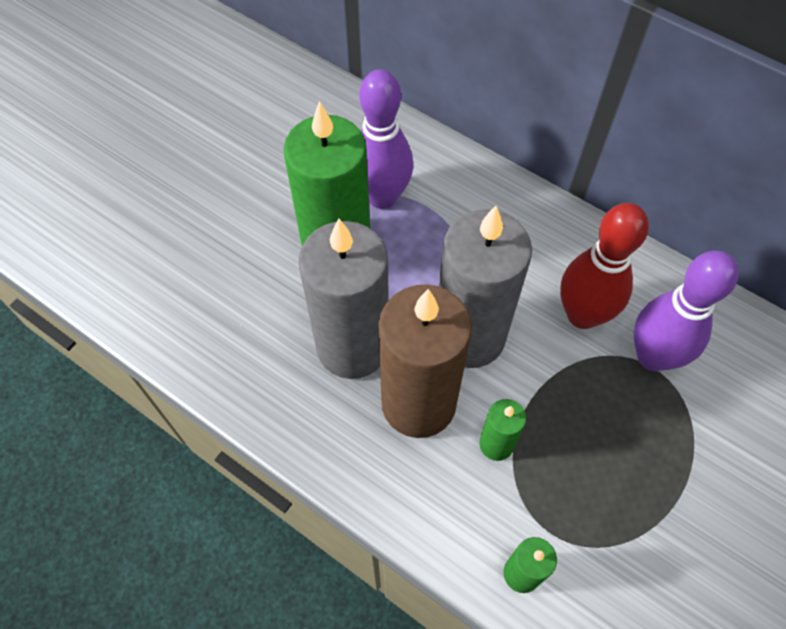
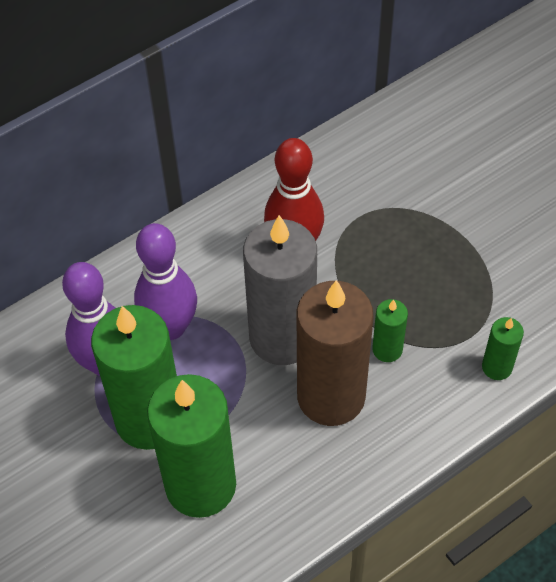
camera: 70 degrees left, 5 degrees down
(283, 315) = (200, 485): none -> green candle
(352, 347) = (257, 434): grey candle -> none
(653, 356) = (349, 212): purple bowling pin -> purple bowling pin (170, 327)

